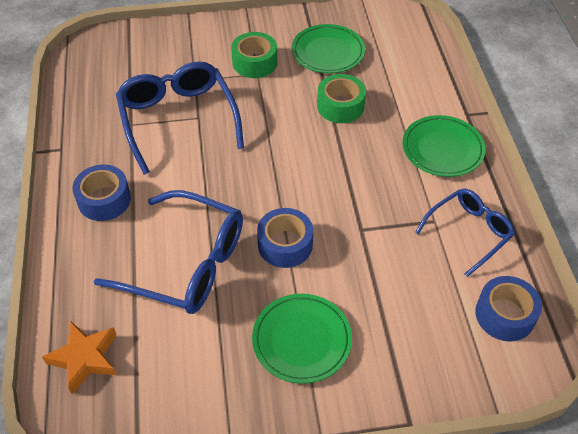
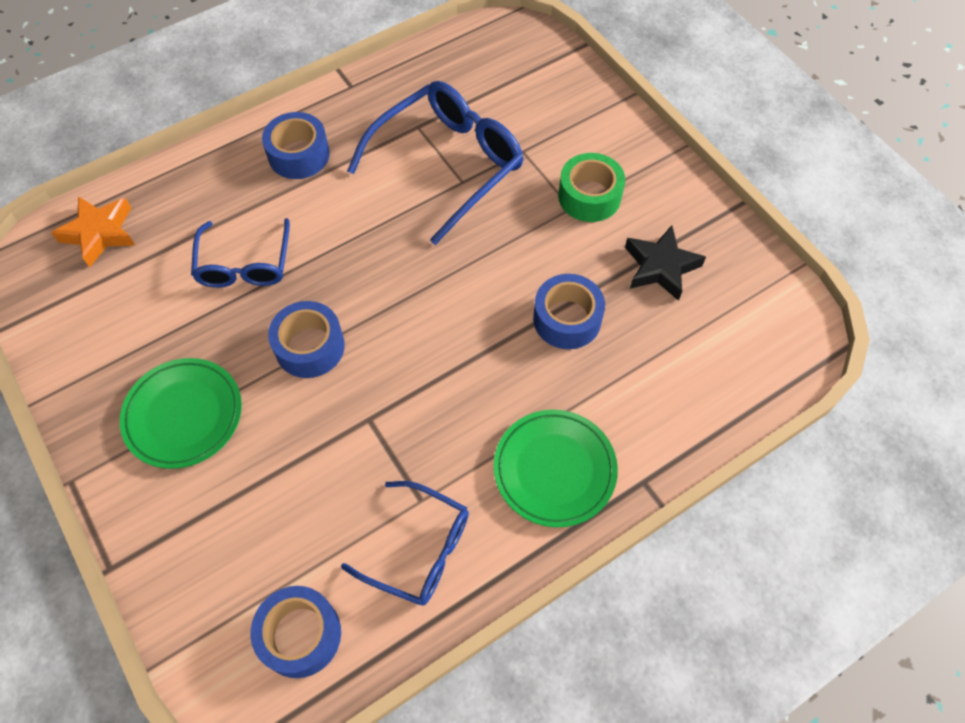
camera: 65 degrees right, 10 degrees up
(186, 264) = (245, 264): blue glasses -> blue glasses, size x0.62
(328, 52) = (660, 267): green plate -> black star
(340, 106) = (567, 319): green tape -> blue tape

